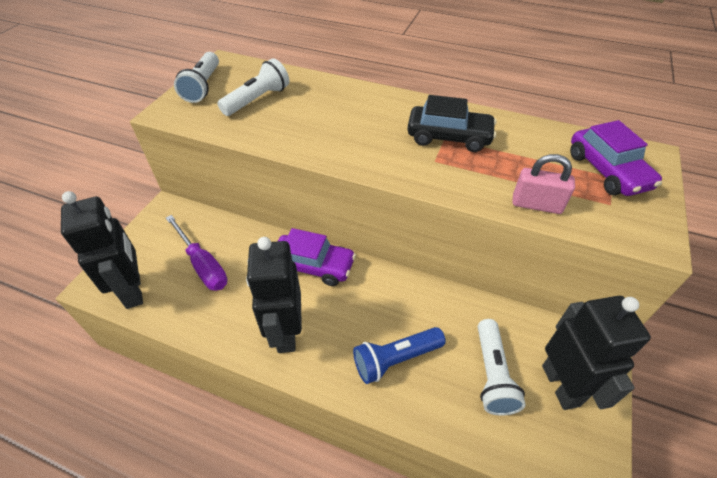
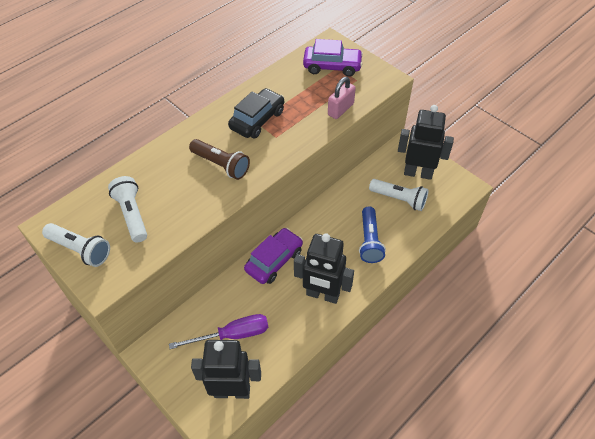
camera: 65 degrees left, 5 degrees up
(359, 133) = (221, 165): none -> brown flashlight

